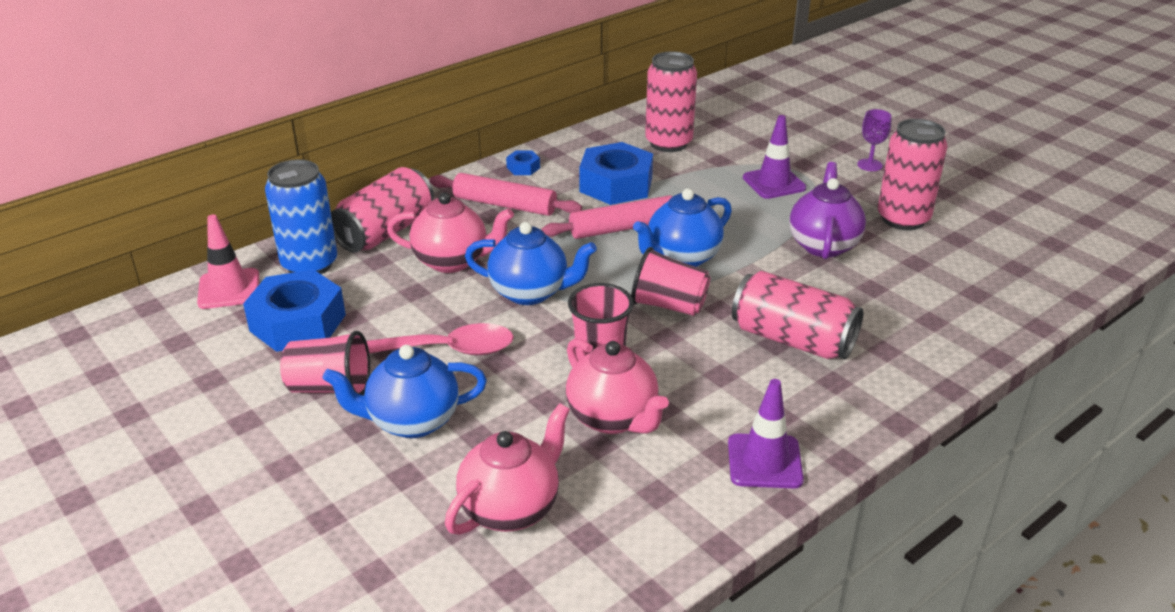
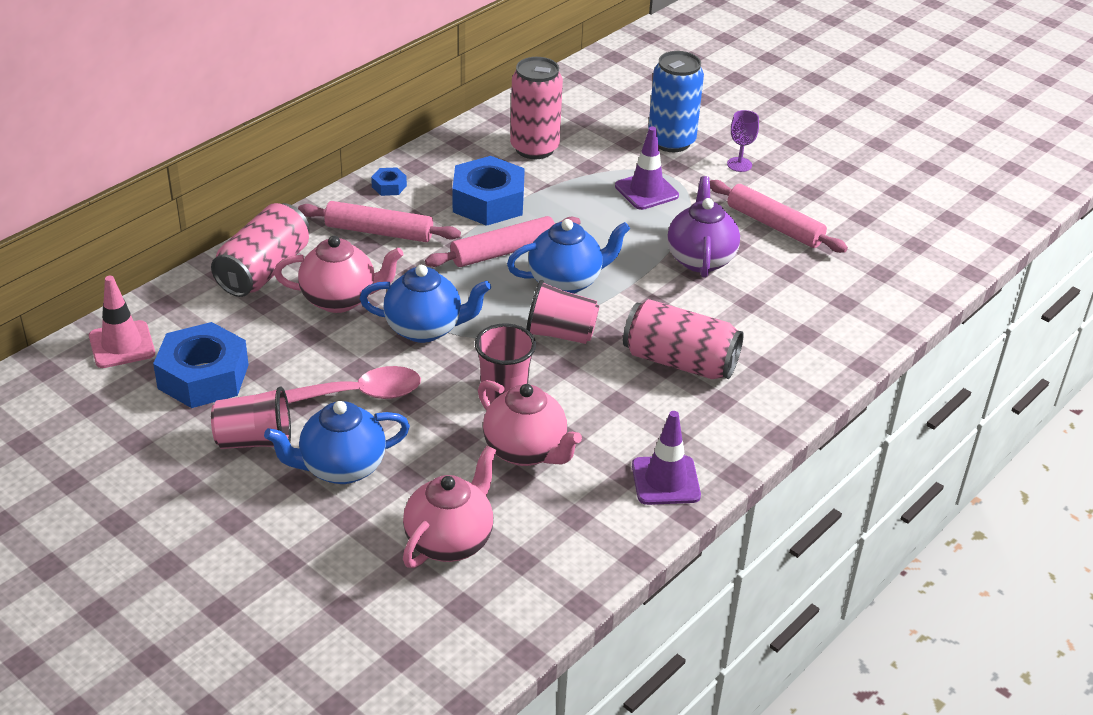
camera: 10 degrees left, 5 degrees up
(309, 265) = (196, 312): blue can -> blue can (671, 141)
(682, 258) = (566, 281): blue teapot -> blue teapot turned 150 degrees counterclockwise
(903, 219) = (774, 225): pink can -> pink rolling pin

